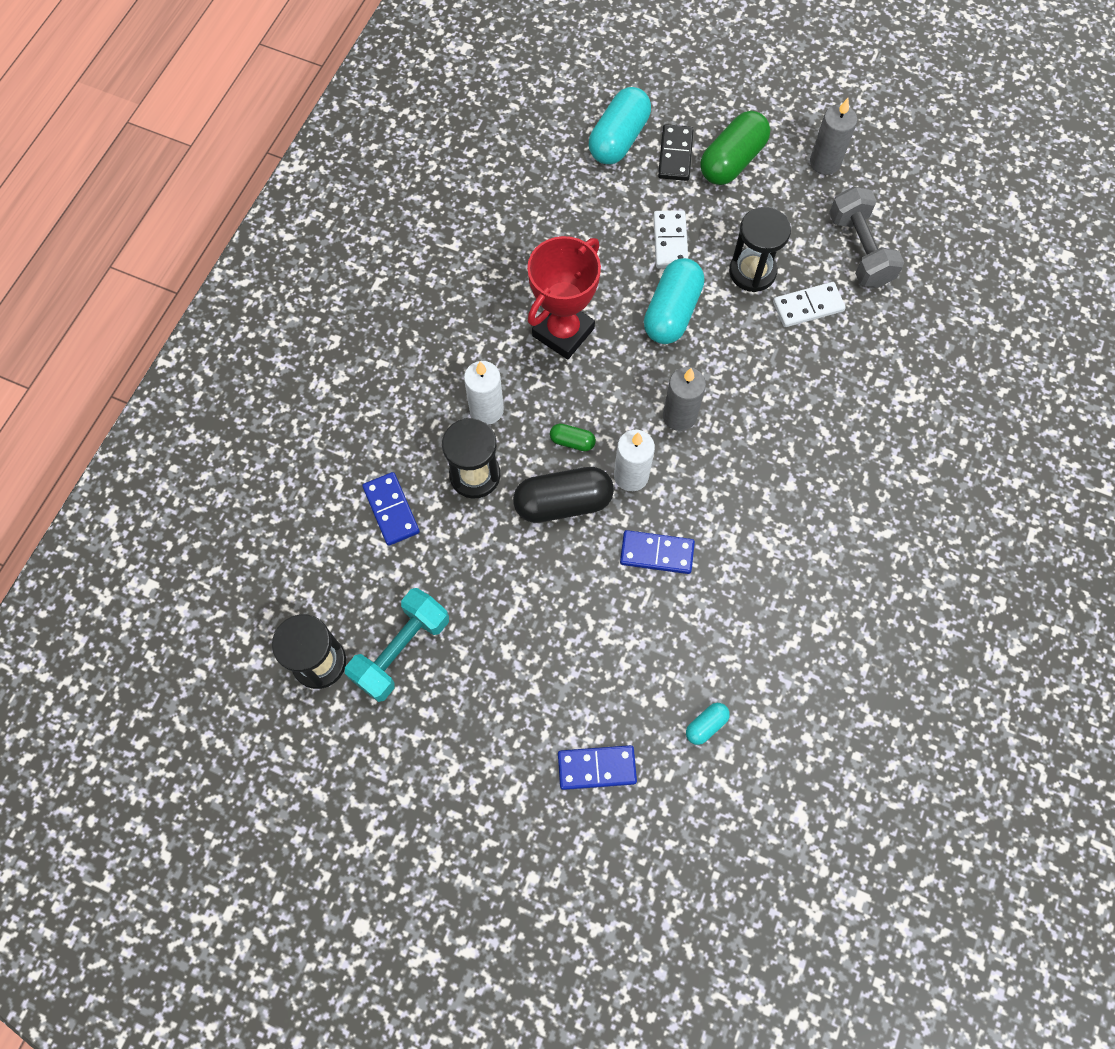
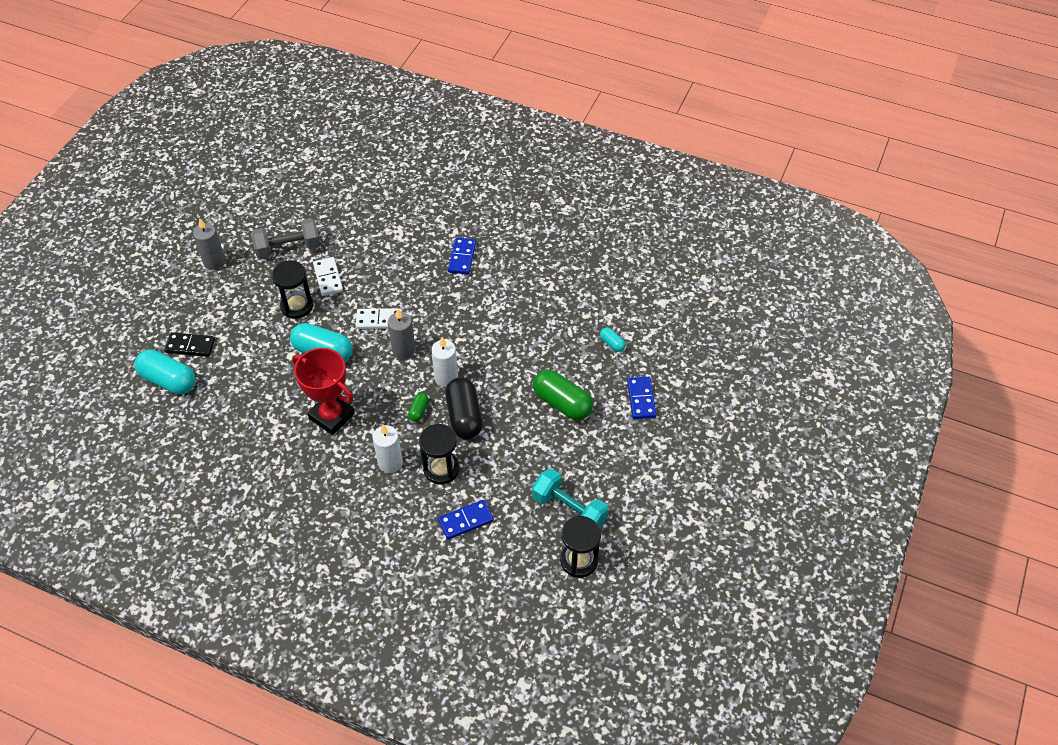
camera: 90 degrees left, 15 degrees down
(656, 553) = (501, 365): blue domino -> blue domino (462, 257)
(670, 241) = (265, 351): white domino -> white domino (379, 320)
(732, 161) = (202, 313): green capsule -> green capsule (562, 403)

